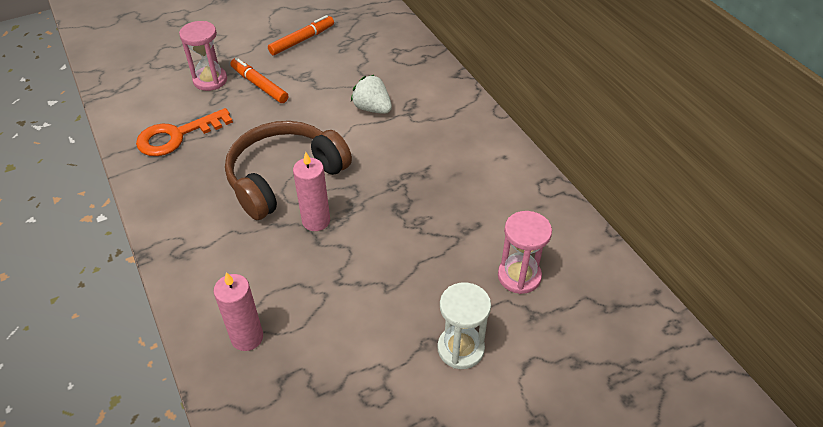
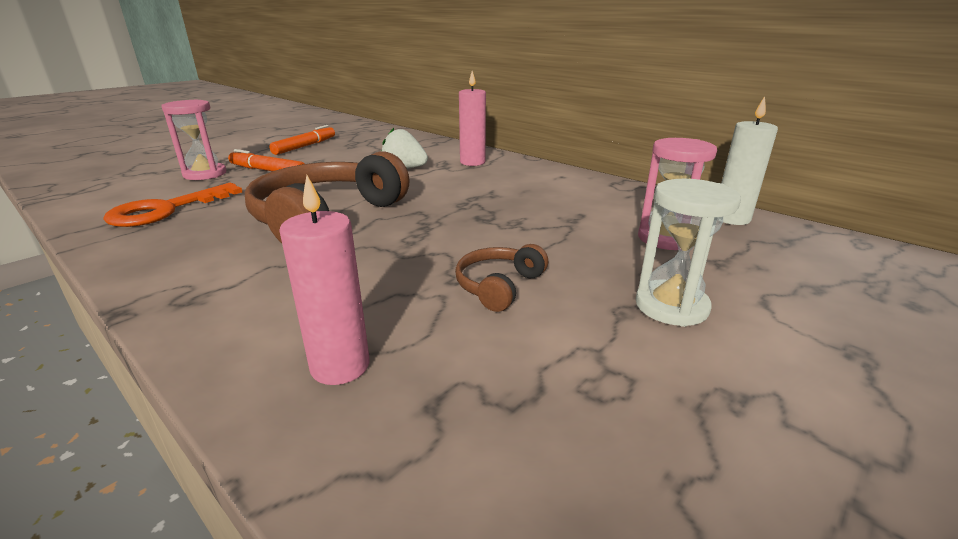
camera: 20 degrees left, 20 degrees down
(316, 221) = (387, 240): pink candle -> pink candle (472, 162)
(364, 295) = (498, 286): none -> brown headphones
(598, 265) = (731, 218): none -> white candle

